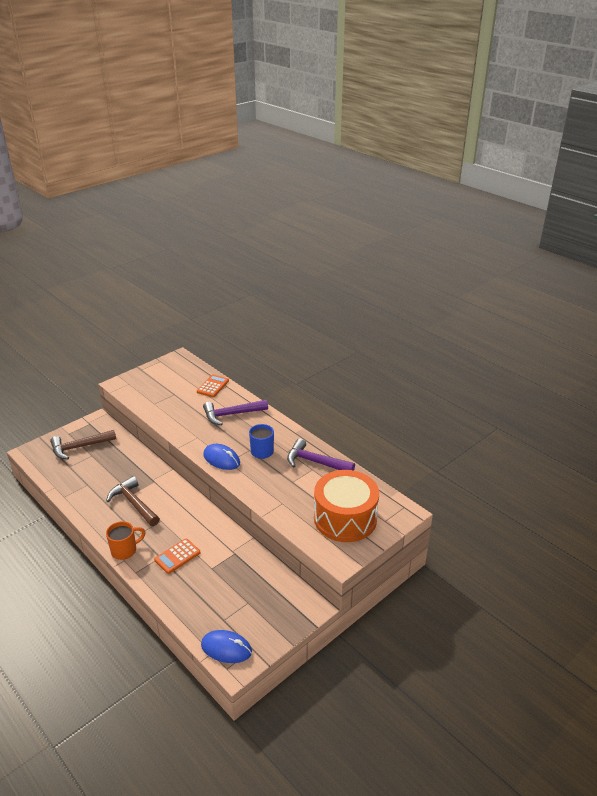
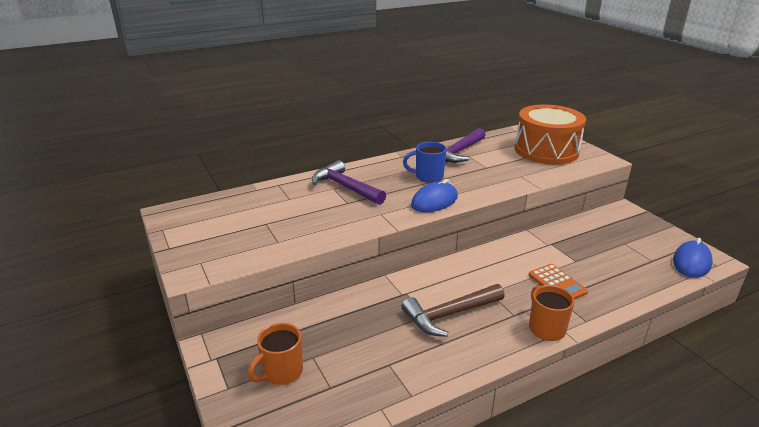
camera: 75 degrees left, 5 degrees down
(79, 447) = (281, 372): brown hammer -> orange mug
(213, 386) = (271, 193): orange calculator -> none
(231, 414) = (345, 187): purple hammer -> purple hammer turned 135 degrees clockwise

